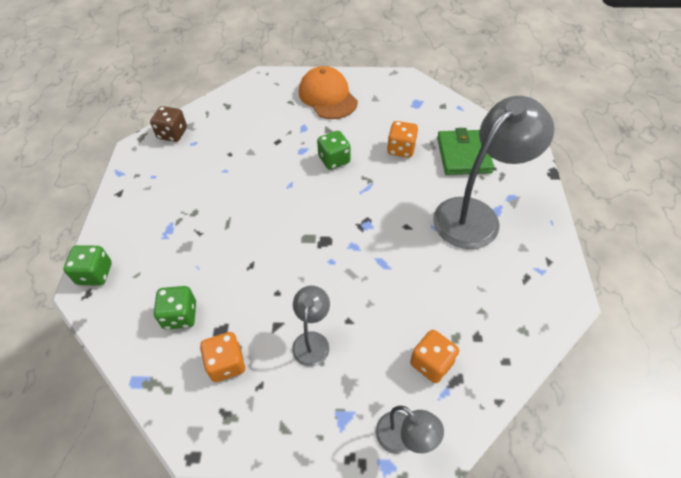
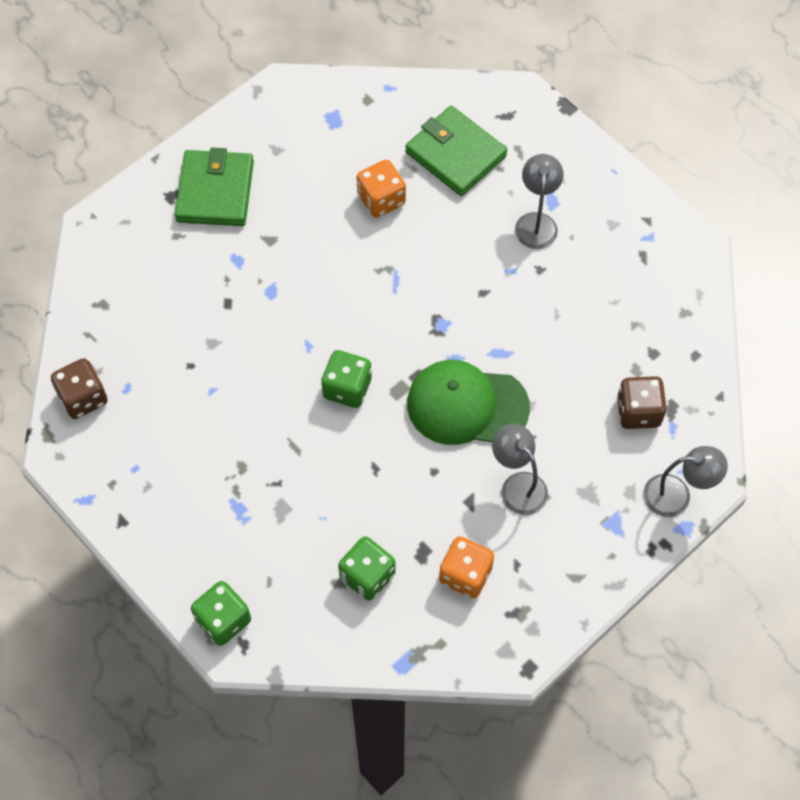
camera: 45 degrees left, 10 degrees up
(327, 96) = (215, 191): orange cap -> green wallet
(333, 274) = (467, 405): none -> green cap
(334, 160) = (322, 274): green dice -> green dice (347, 388)
(431, 363) = (638, 412): orange dice -> brown dice
(475, 215) = (536, 222): grey lamp -> grey lamp, size x0.48

